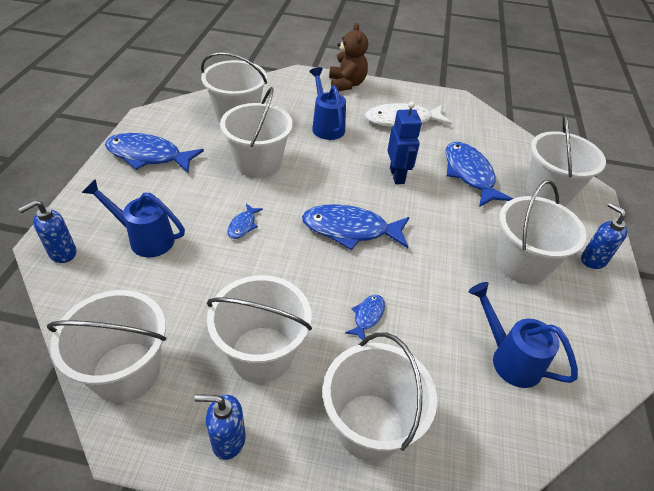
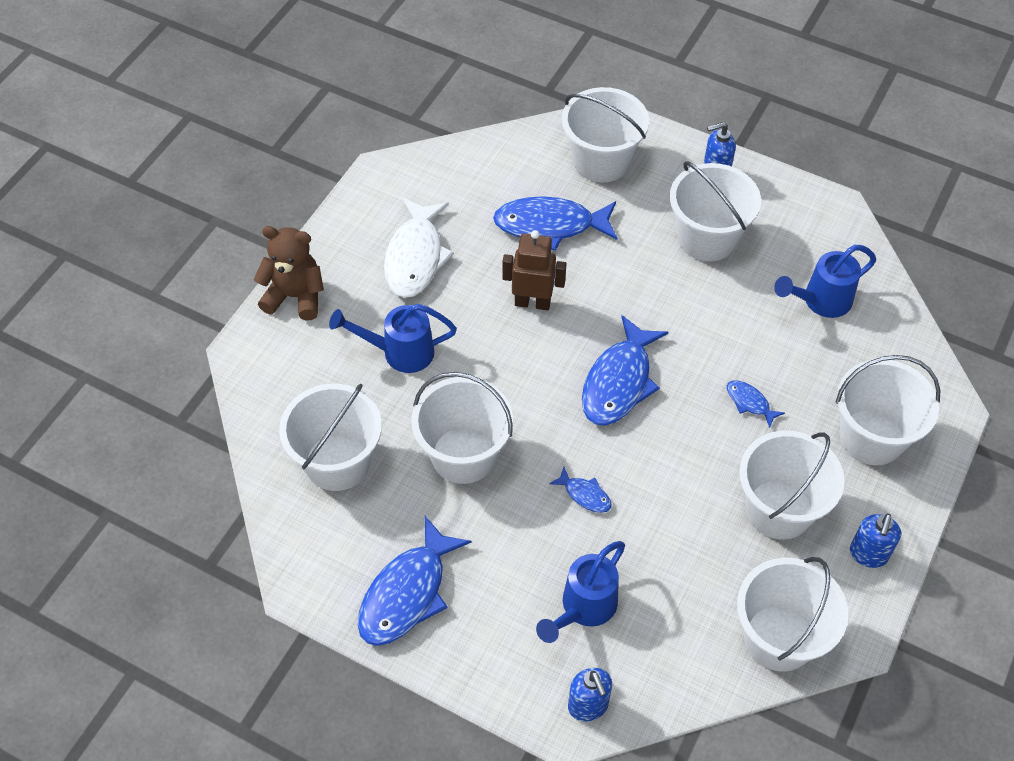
camera: 70 degrees left, 10 degrees up
(397, 176) = (532, 302): blue robot -> brown robot

